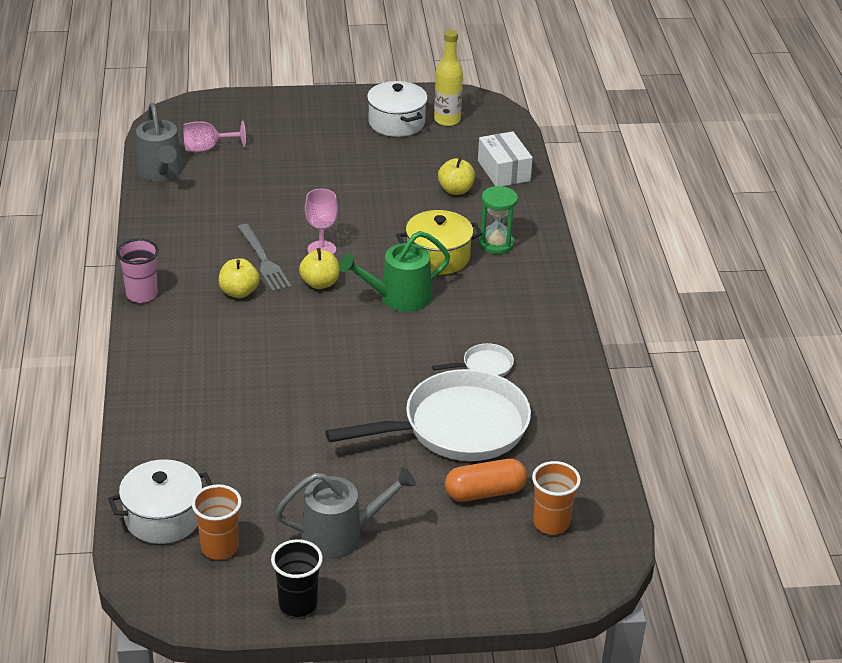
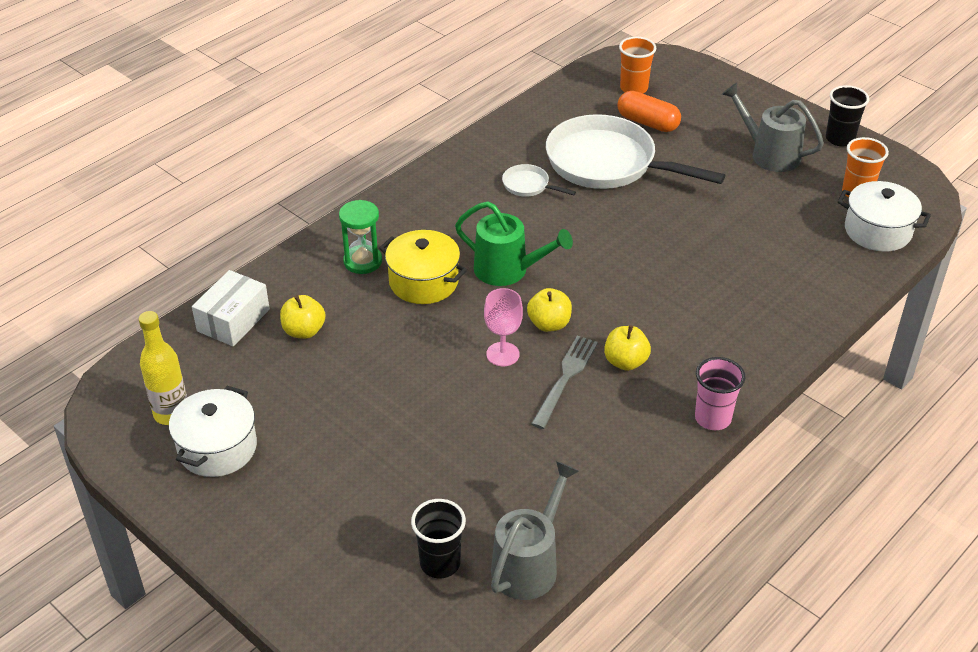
camera: 130 degrees left, 5 degrees up
(207, 148) = (440, 563): pink goblet -> black cup

